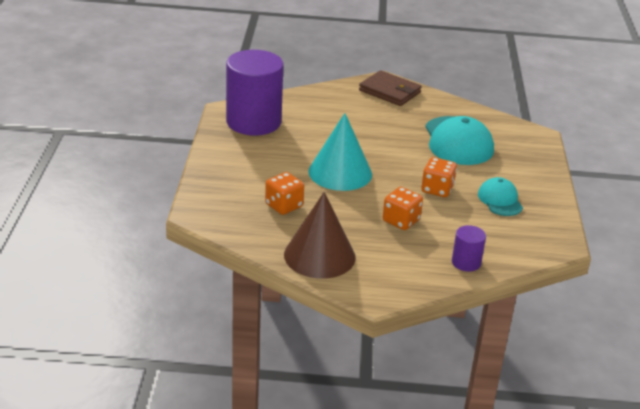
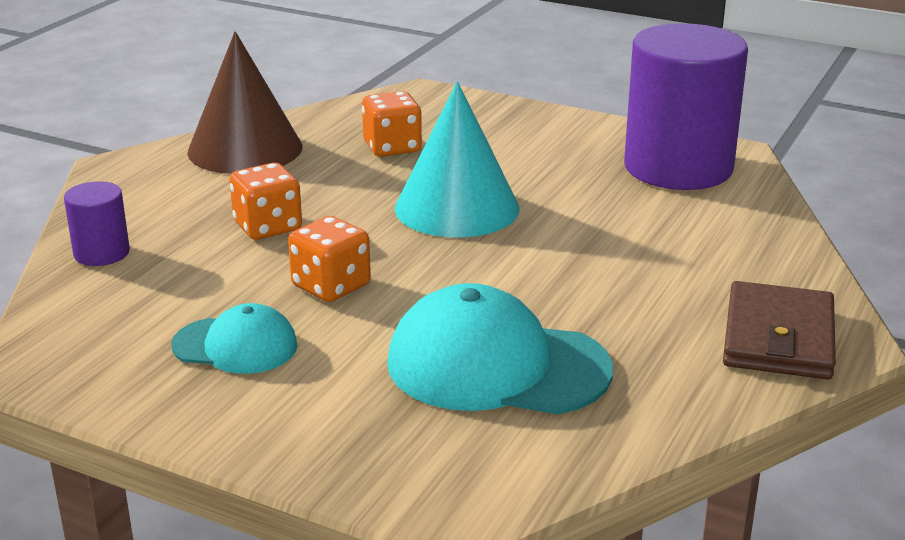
camera: 115 degrees right, 5 degrees down
(389, 91) = (778, 338): brown wallet -> brown wallet turned 45 degrees counterclockwise

